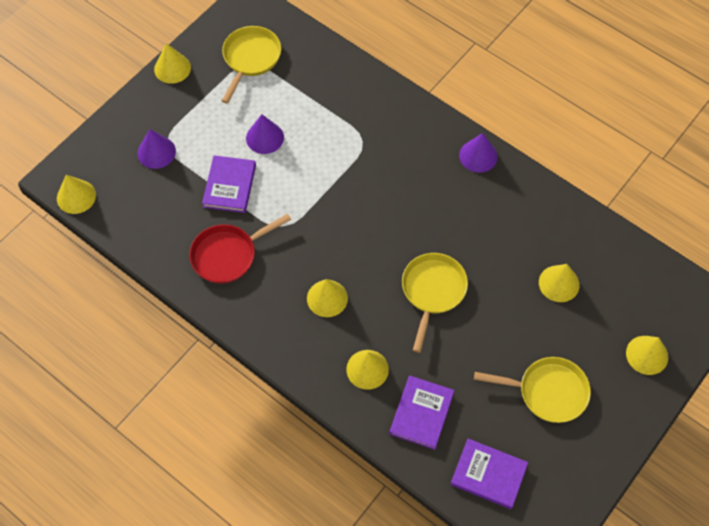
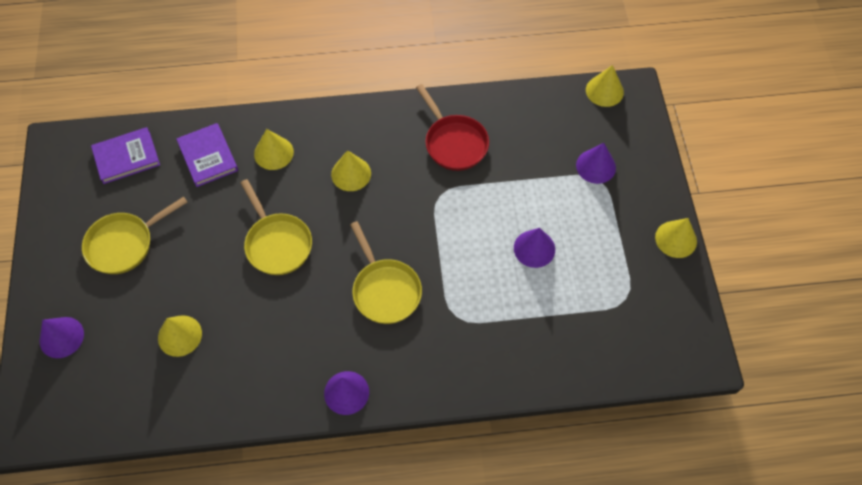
camera: 135 degrees right, 0 degrees up
(228, 255) = (454, 143): red pan -> red pan turned 135 degrees clockwise
(229, 186) = (513, 189): purple book -> none
(250, 59) = (630, 305): yellow pan -> yellow pan (385, 290)
(647, 355) = (61, 337): yellow cone -> purple cone

